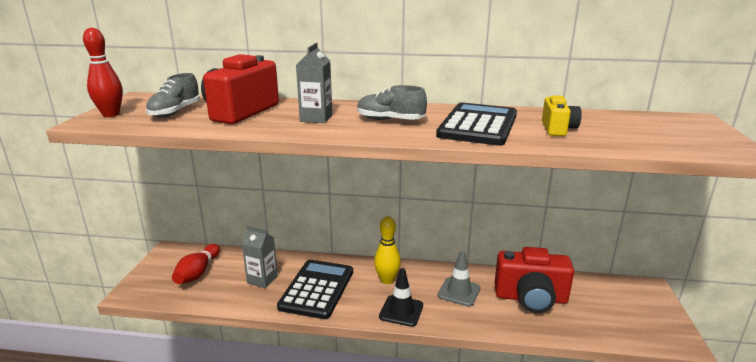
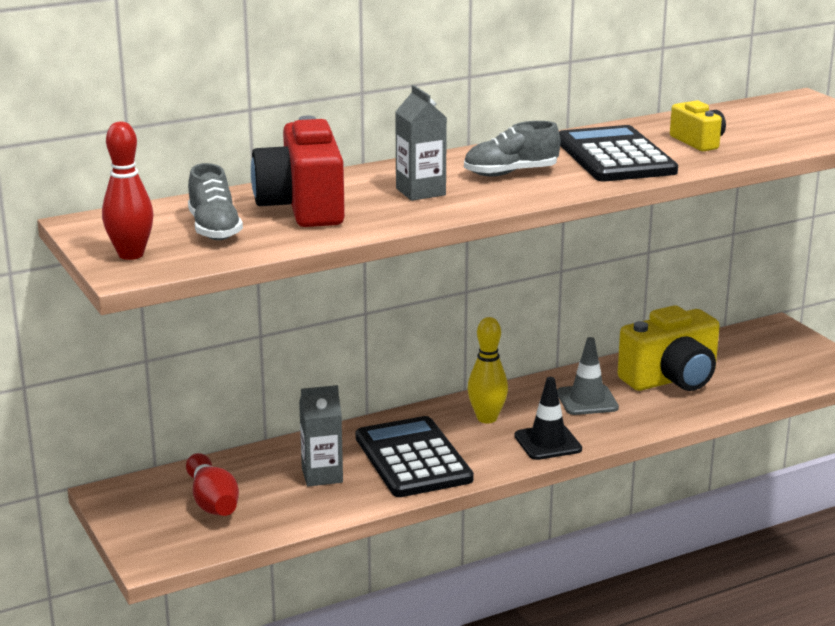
camera: 35 degrees left, 0 degrees up
(531, 298) = (671, 379): red camera -> yellow camera

